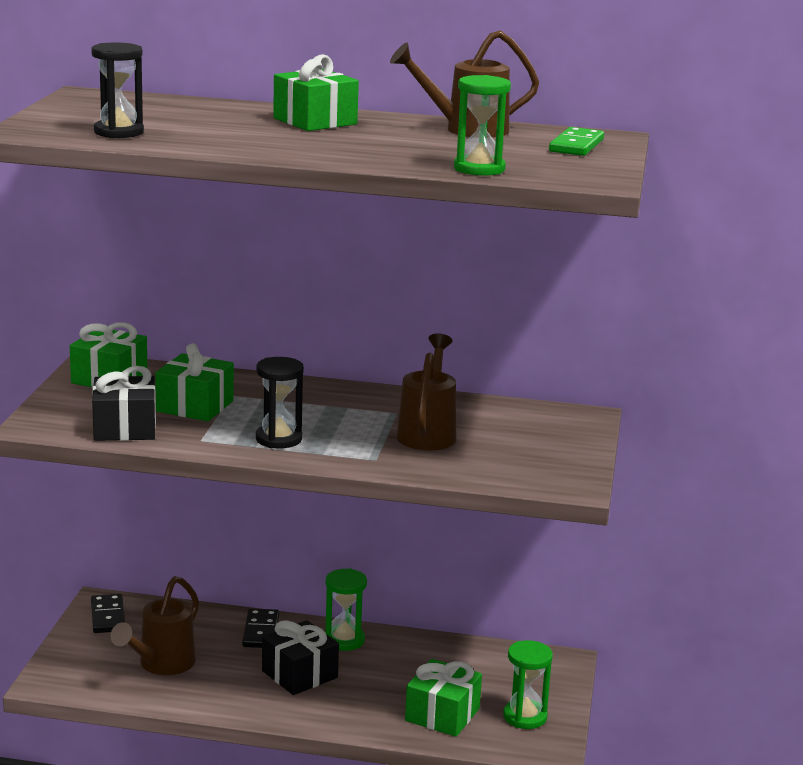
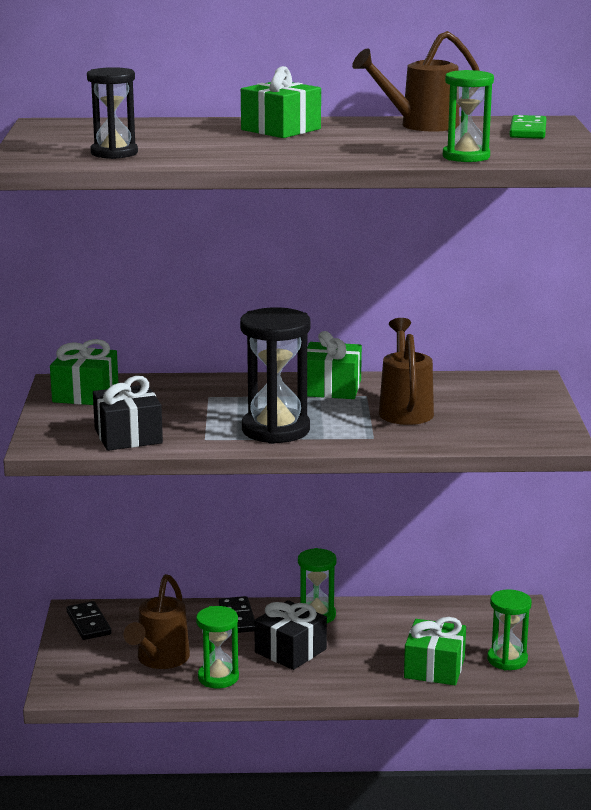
camera: 10 degrees left, 0 degrees up
(195, 406) = (181, 410): green gift -> green gift (331, 388)
(212, 692) = (218, 677): none -> green hourglass
(278, 439) = (275, 430): black hourglass -> black hourglass, size x1.57

